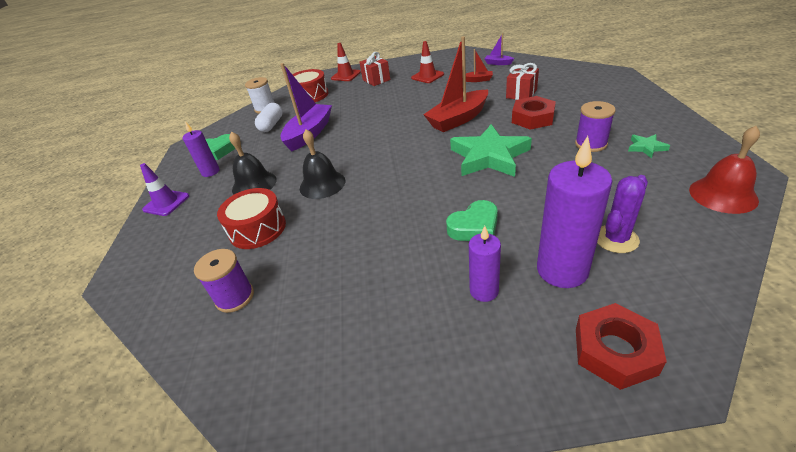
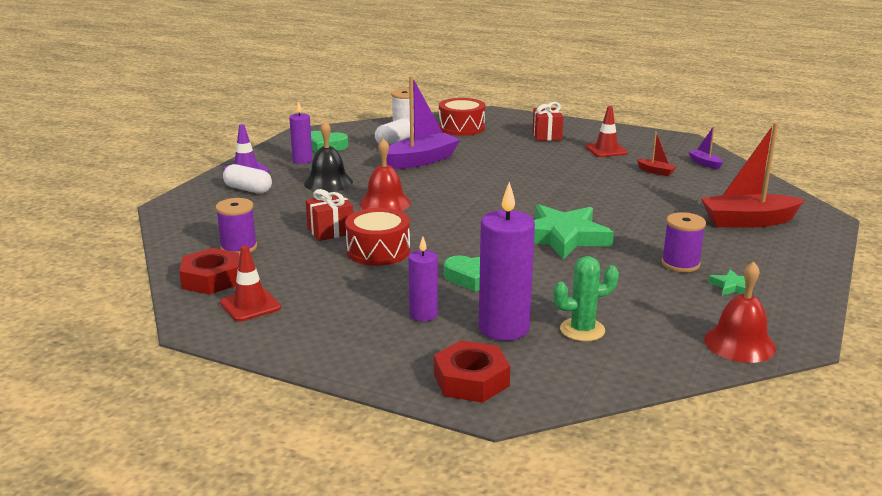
camera: 25 degrees right, 15 degrees down
(186, 223) = (248, 189): none -> white capsule
(257, 229) = (298, 213): red drum -> red drum (378, 251)
(322, 184) = (385, 203): black bell -> red bell
(346, 75) = (521, 121): red traffic cone -> red traffic cone (250, 305)
(458, 119) = (579, 198): red boat -> red boat (748, 221)
(521, 94) = (682, 200): red gift -> red gift (330, 231)
(532, 118) = (657, 224): red nut -> red nut (211, 279)
(616, 239) = (582, 330): purple cactus -> green cactus

